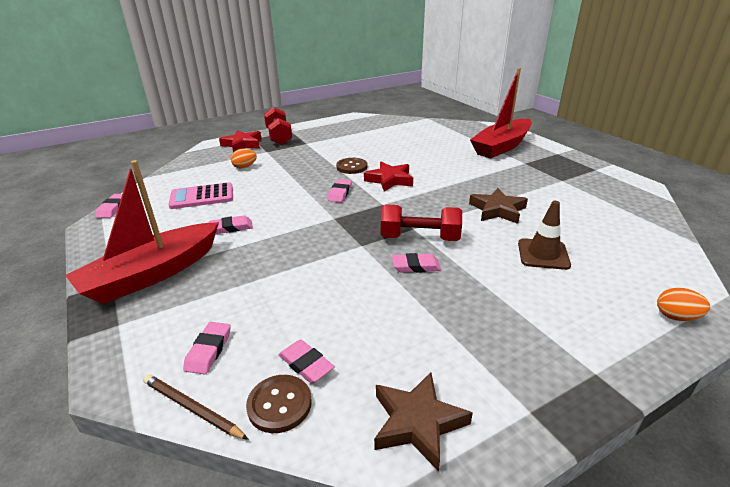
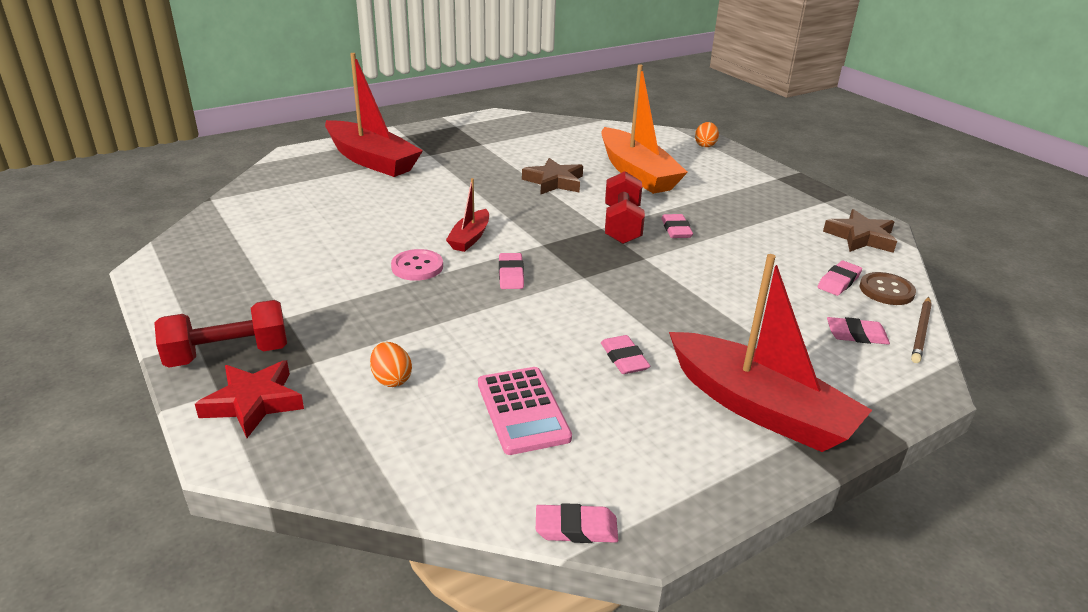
camera: 95 degrees left, 0 degrees up
(340, 193) = (511, 274): pink eraser -> pink eraser turned 75 degrees clockwise
(352, 167) = (417, 267): brown button -> pink button
(389, 180) = (470, 238): red star -> red boat
(543, 254) = (637, 173): brown traffic cone -> orange boat

